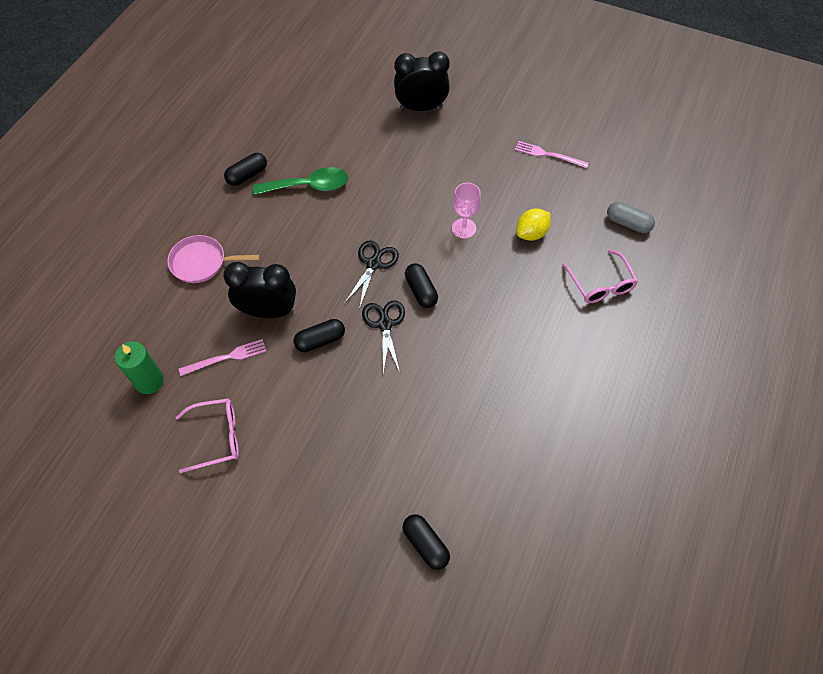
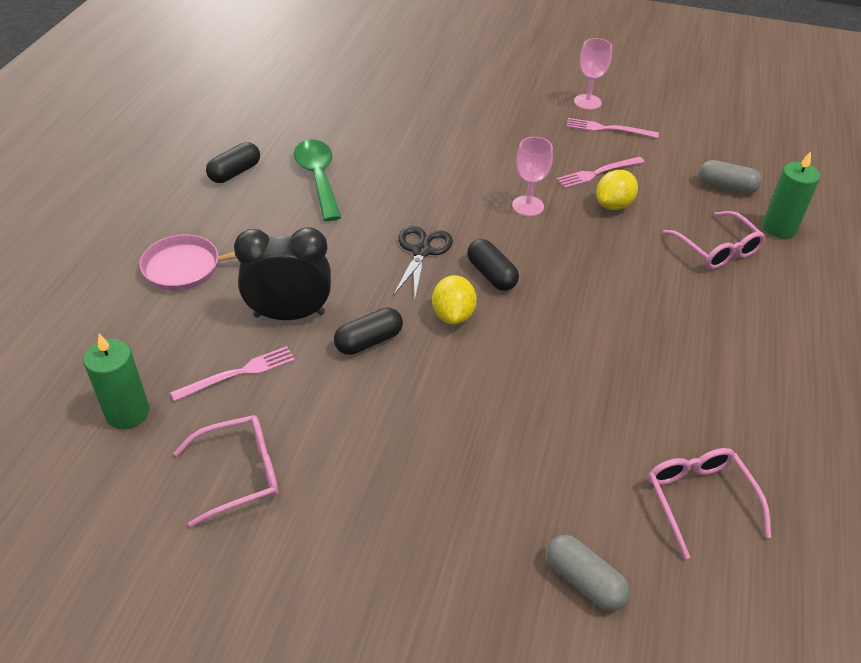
camera: 10 degrees left, 15 degrees down
(309, 186) = (318, 178): green spoon -> green spoon turned 90 degrees counterclockwise
(385, 324) = (453, 315): black scissors -> yellow lemon
(421, 107) = (441, 95): black clock -> none
(425, 544) = (584, 581): black capsule -> grey capsule
(520, 495) = (699, 500): none -> pink glasses
(527, 200) = (598, 173): none -> pink fork
(539, 124) = (587, 102): none -> pink goblet
(657, 268) = (779, 228): none -> green candle

